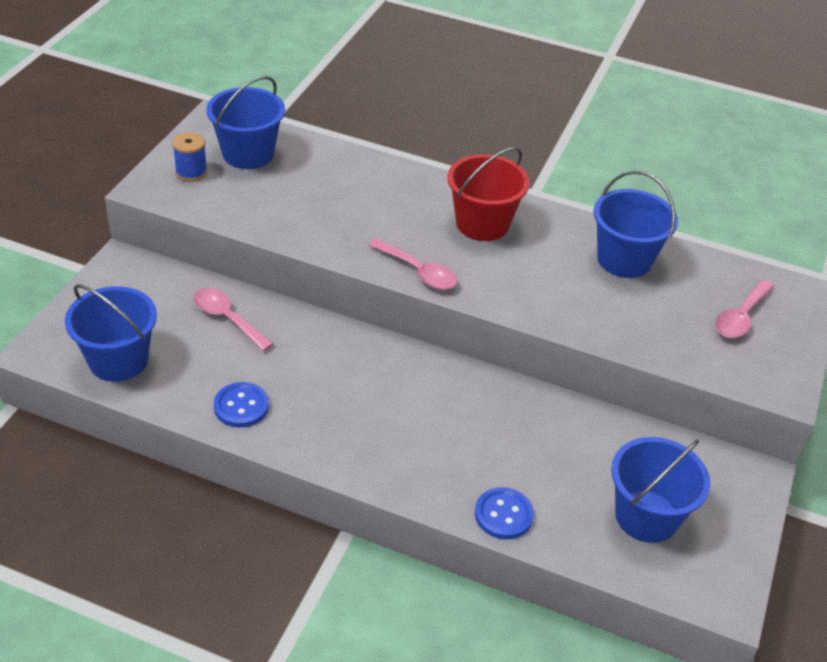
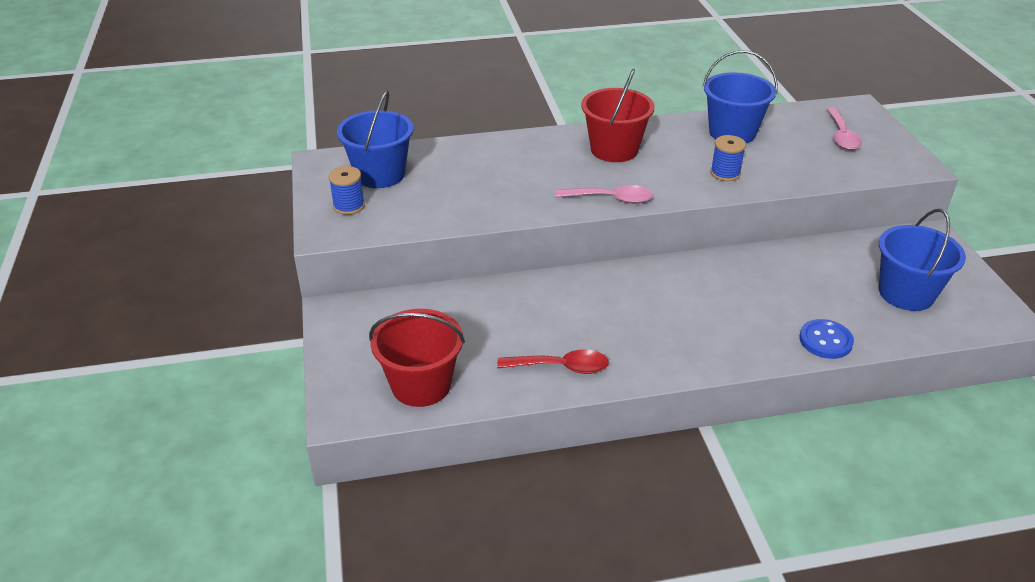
camera: 30 degrees left, 5 degrees down
(118, 360) = (421, 385): blue bucket -> red bucket
(227, 318) = (474, 310): pink spoon -> none
(241, 406) = (561, 367): blue button -> red spoon
(561, 298) = (725, 173): none -> blue spool

